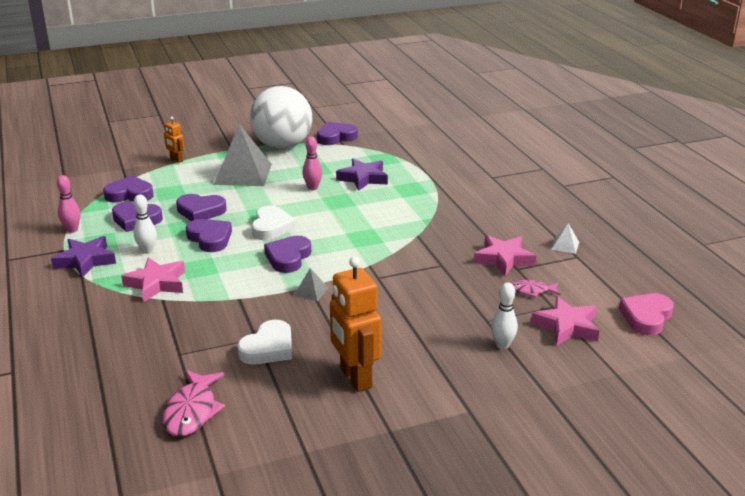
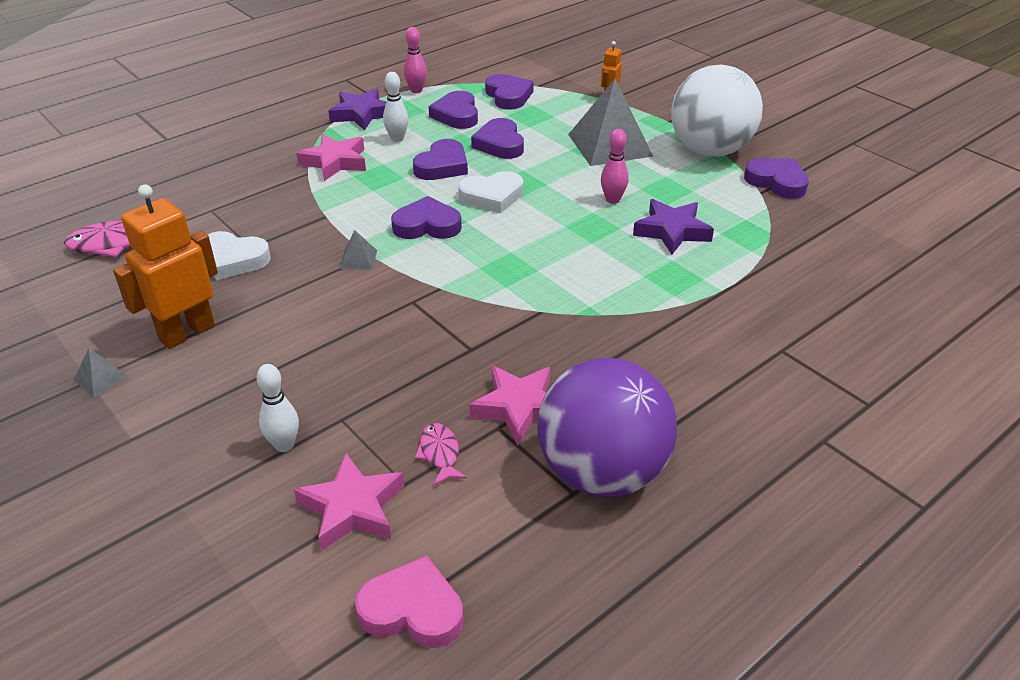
camera: 70 degrees right, 10 degrees up
(390, 424) = (101, 378): none -> grey pyramid
(565, 245) = (602, 473): white pyramid -> purple ball

